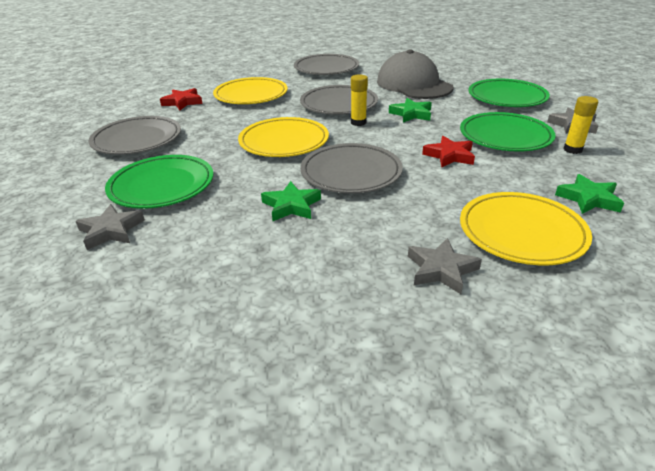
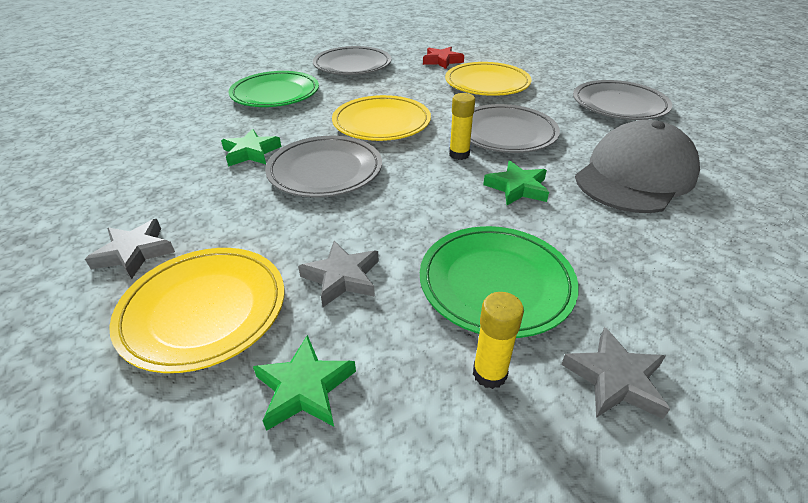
camera: 70 degrees right, 5 degrees up
(111, 231) = (208, 95): grey star -> grey star (342, 277)
(449, 156) = (398, 234): red star -> none
(507, 97) = (681, 278): green plate -> none

